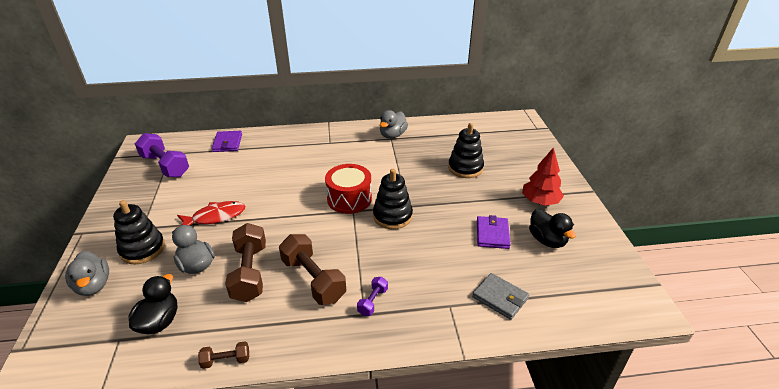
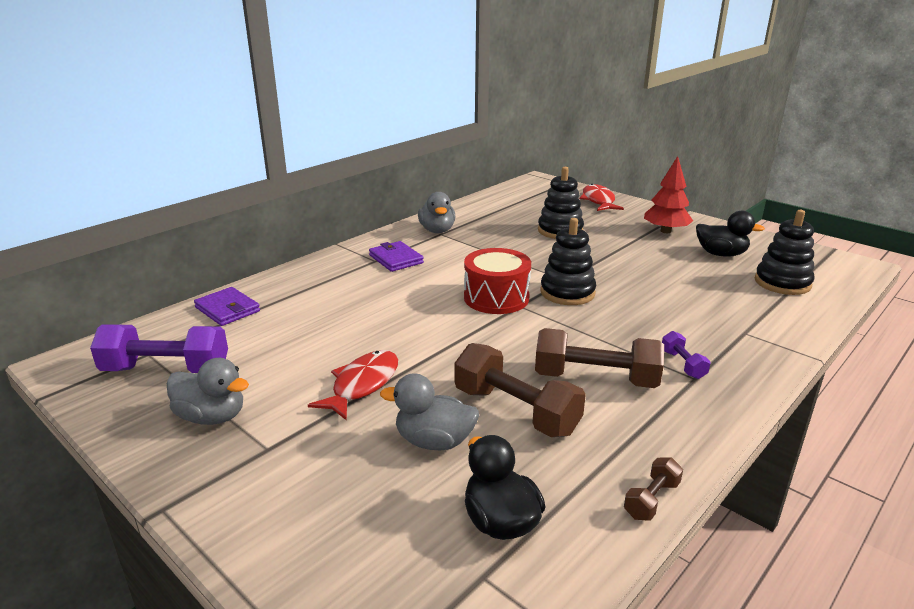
camera: 40 degrees left, 10 degrees down
(93, 285) = (317, 551): grey duck -> grey duck (212, 417)
(142, 249) = (317, 469): black stacking toy -> black stacking toy (782, 283)
(492, 234) = (675, 268): purple wallet -> purple wallet (396, 259)
(500, 297) = (766, 307): grey wallet -> none
(535, 154) = (598, 201): none -> red fish

